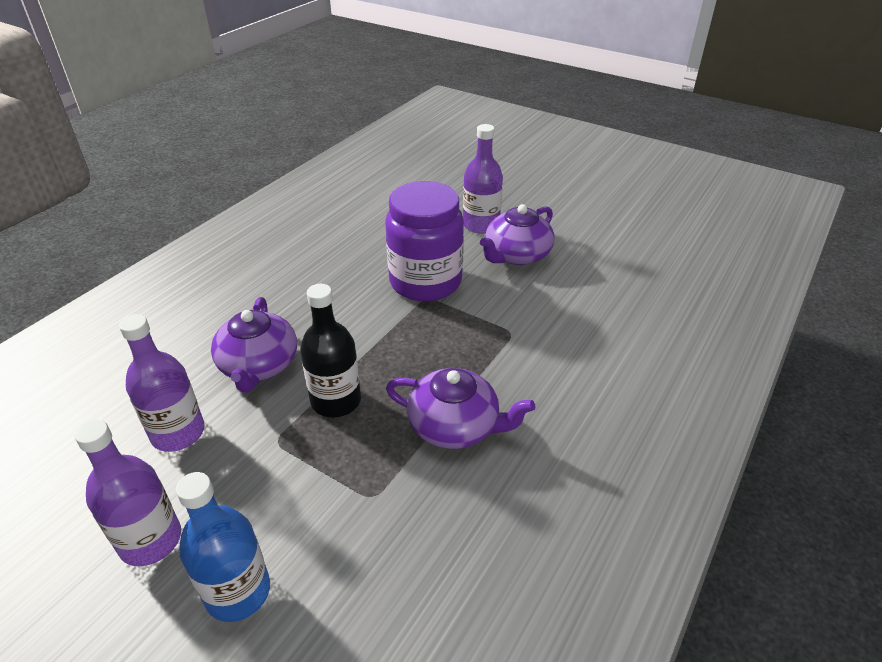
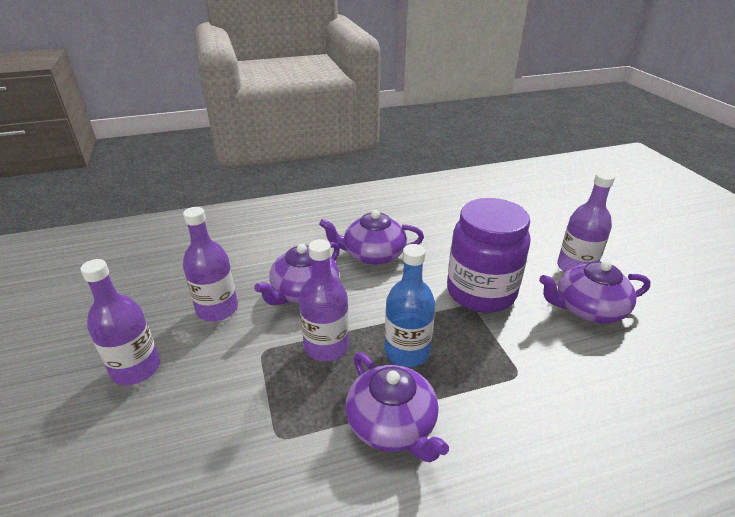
camera: 40 degrees right, 5 degrees down
(238, 592) = (138, 441): blue bottle -> blue bottle (407, 352)
(293, 295) = (373, 254): none -> purple teapot
(336, 401) = (326, 347): black bottle -> purple bottle

